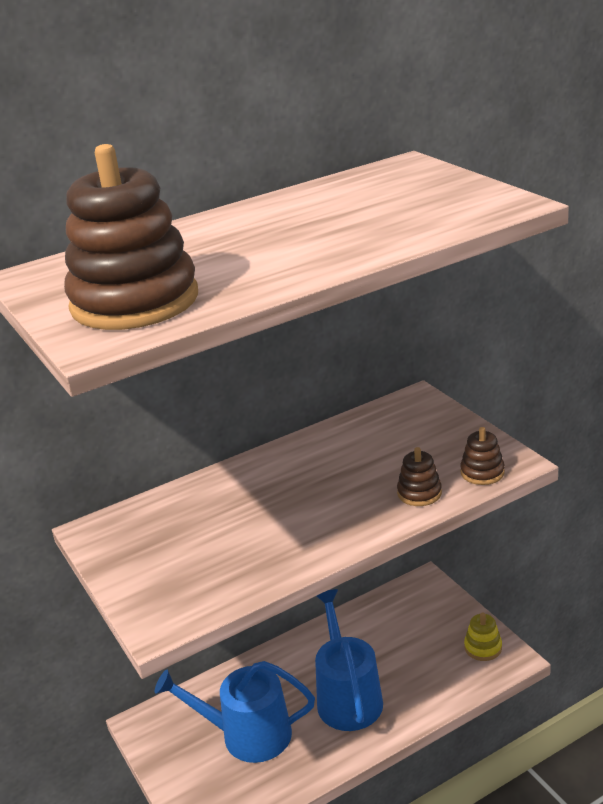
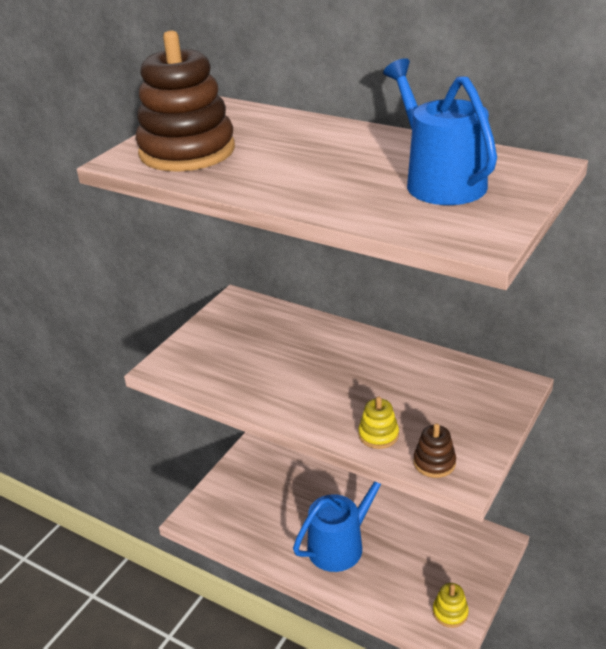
camera: 60 degrees right, 5 degrees up
(247, 735) = (274, 504): blue watering can -> blue watering can (440, 181)
(419, 493) = (378, 435): brown stacking toy -> yellow stacking toy

